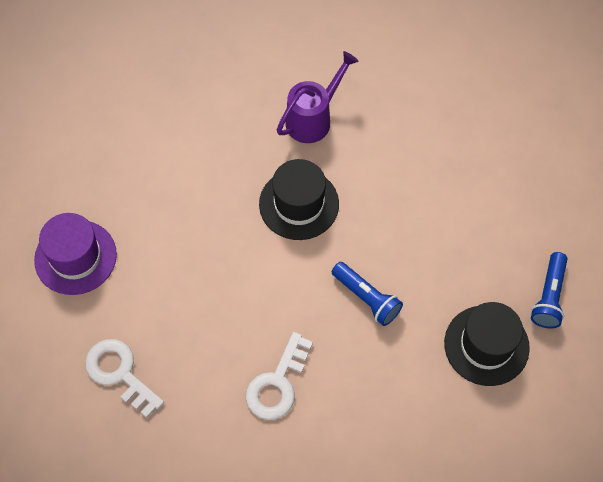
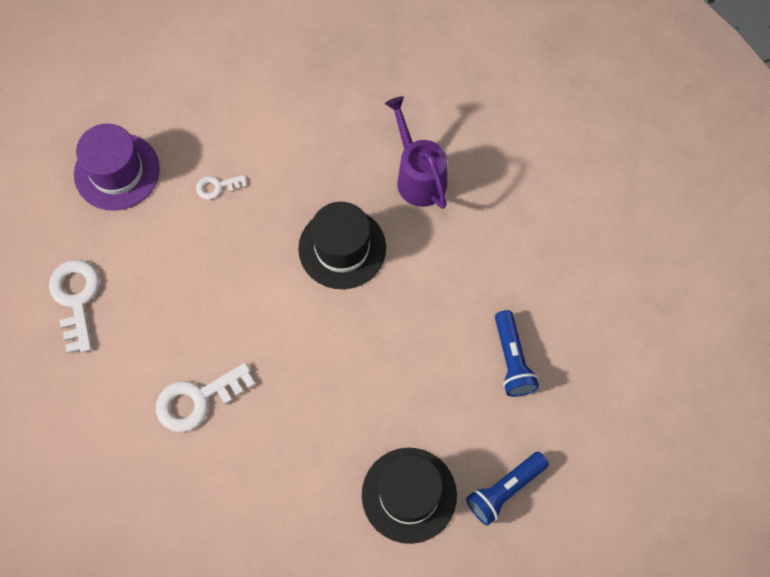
camera: 35 degrees right, 5 degrees up
(166, 219) = (217, 187): none -> white key
(313, 118) = (418, 176): purple watering can -> purple watering can turned 105 degrees counterclockwise
(366, 298) = (334, 376): blue flashlight -> blue flashlight (512, 360)

